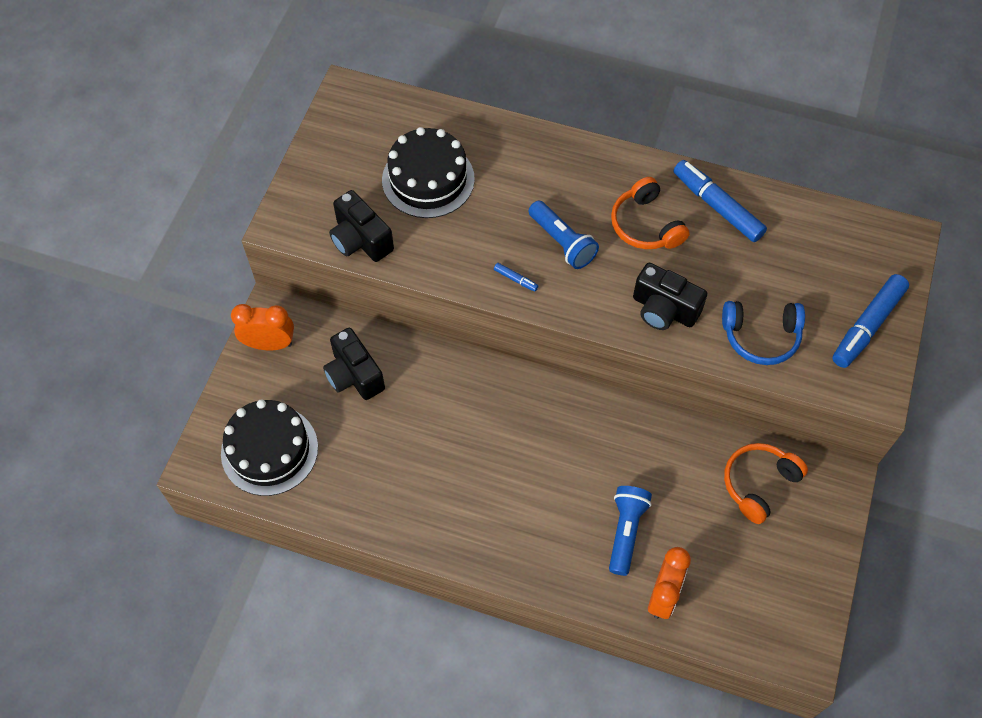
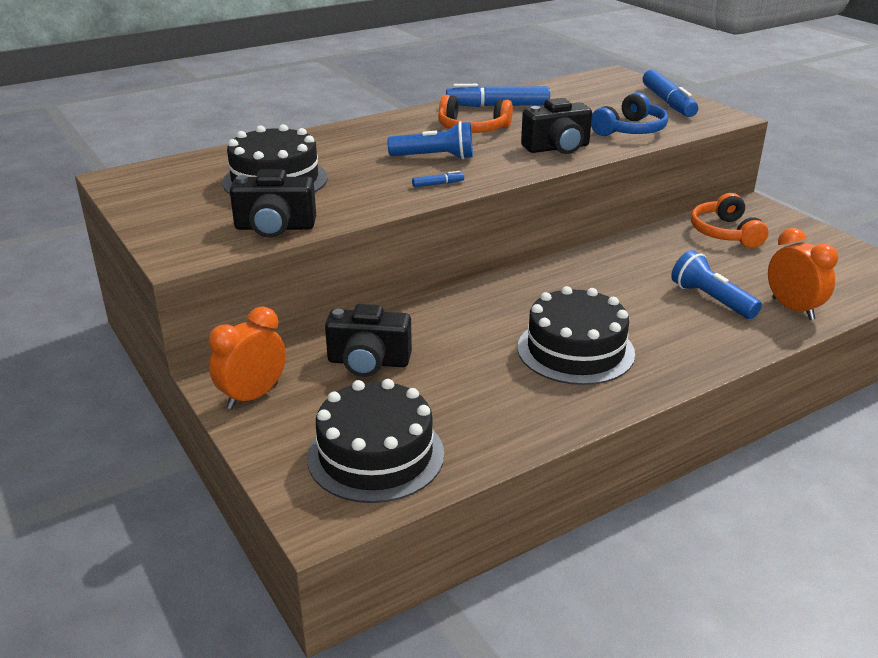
camera: 50 degrees left, 30 degrees down
(472, 484) = (575, 350): none -> black cake

